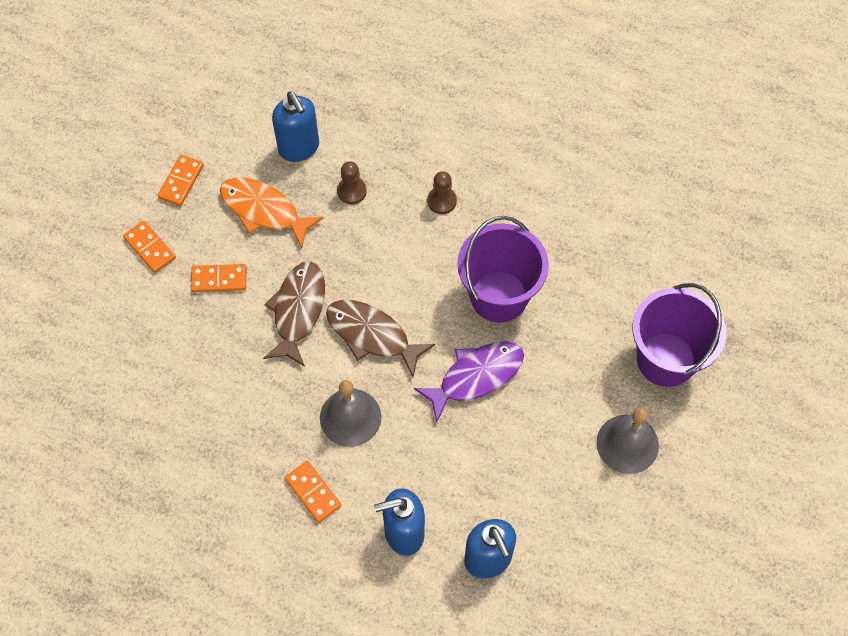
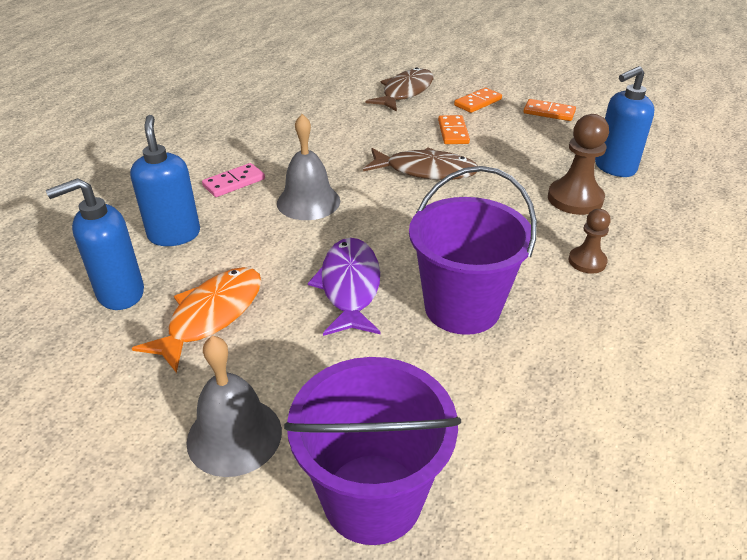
camera: 90 degrees right, 25 degrees down
(264, 211) = (532, 151): orange fish -> orange fish (211, 316)
(313, 492) = (234, 182): orange domino -> pink domino
(351, 191) = (575, 199): brown pawn -> brown pawn, size x1.66
(372, 335) = (401, 214): brown fish -> brown fish (405, 92)
(476, 377) = (349, 287): purple fish -> purple fish turned 150 degrees counterclockwise

